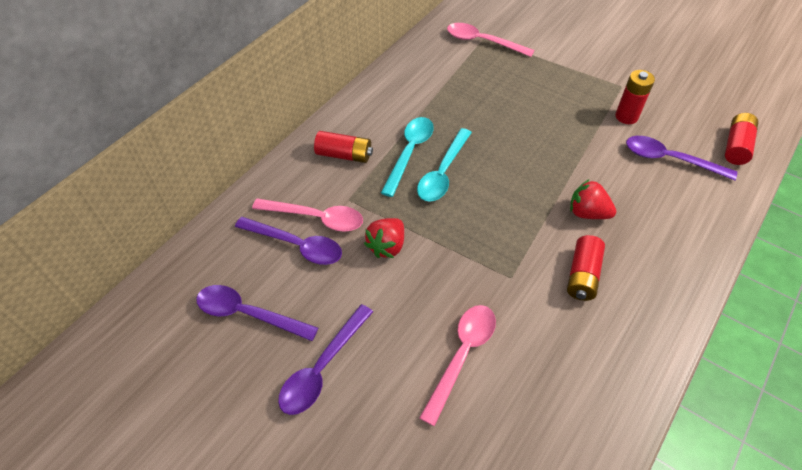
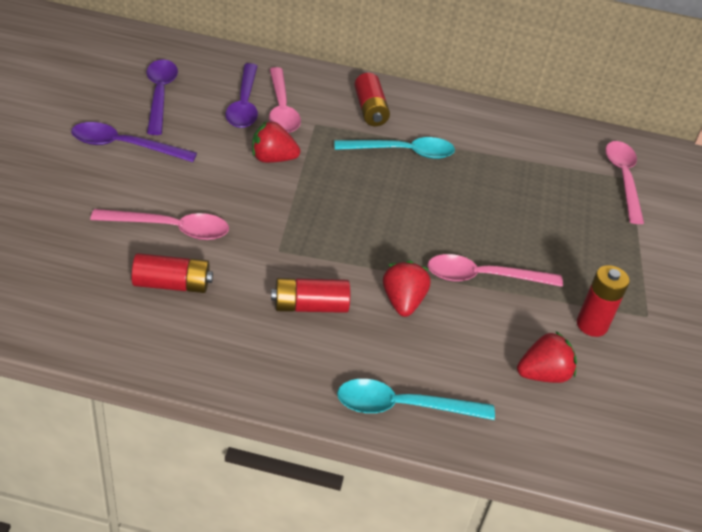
camera: 60 degrees right, 10 degrees down
(443, 173) = (390, 180): turquoise spoon -> turquoise spoon (403, 406)
(569, 156) = (483, 277): none -> pink spoon
(669, 159) = (543, 374): purple spoon -> red strawberry
(736, 146) = (620, 448): red battery -> red battery (172, 284)

